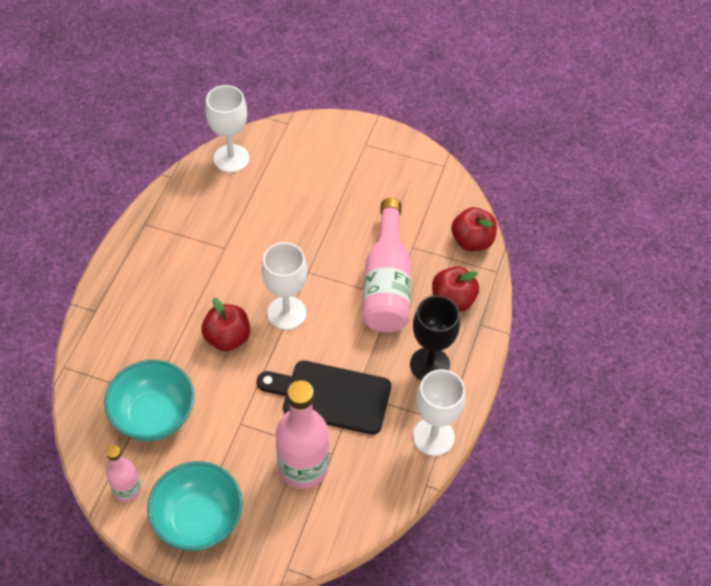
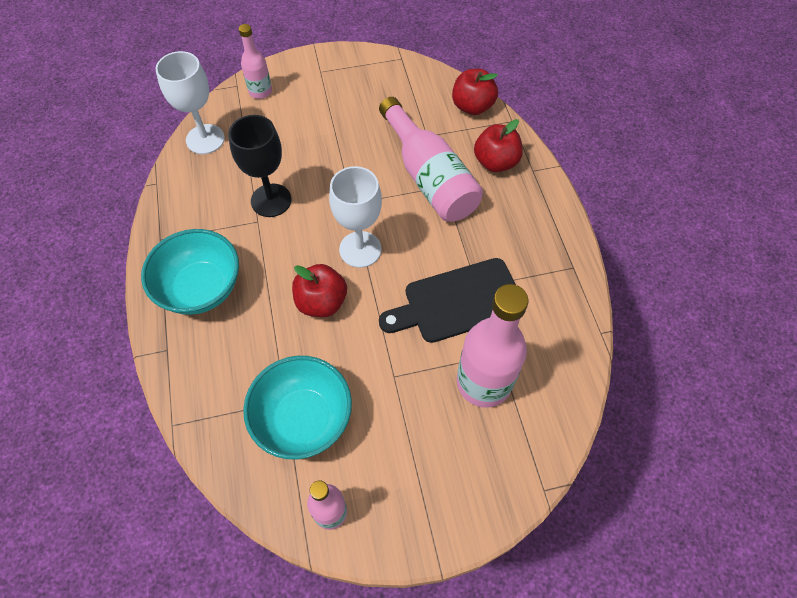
camera: 30 degrees left, 5 degrees up
(198, 519) = (424, 497): turquoise bowl -> turquoise bowl (201, 288)
(303, 138) = (260, 91): none -> pink bottle
(429, 365) = (520, 226): black goblet -> black goblet (271, 200)
(433, 436) = (573, 286): white goblet -> none

